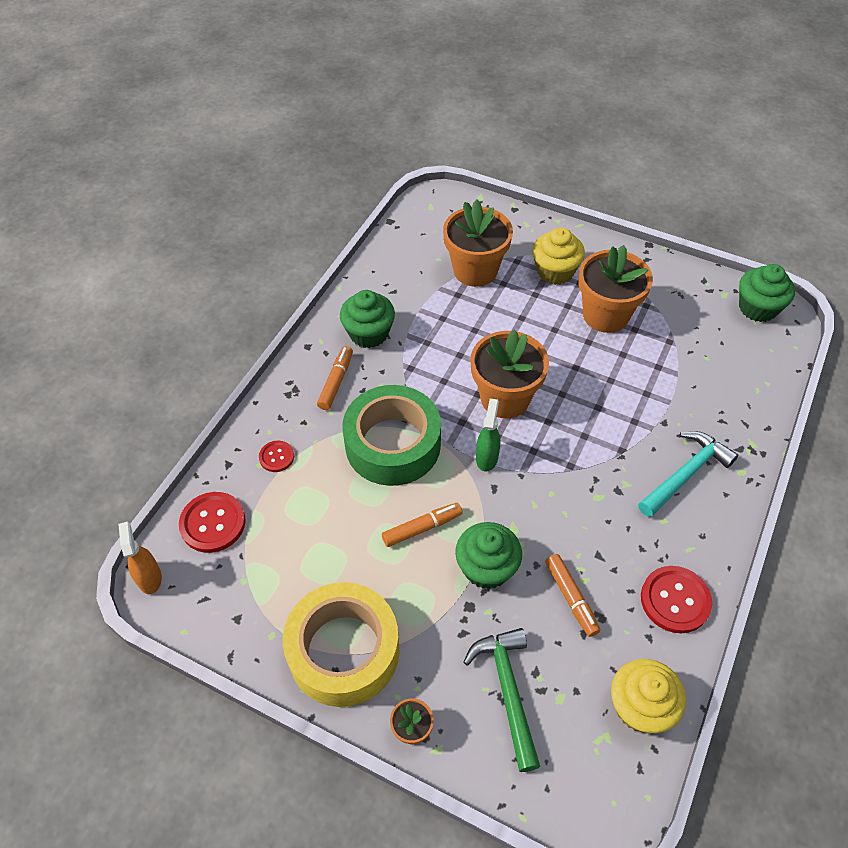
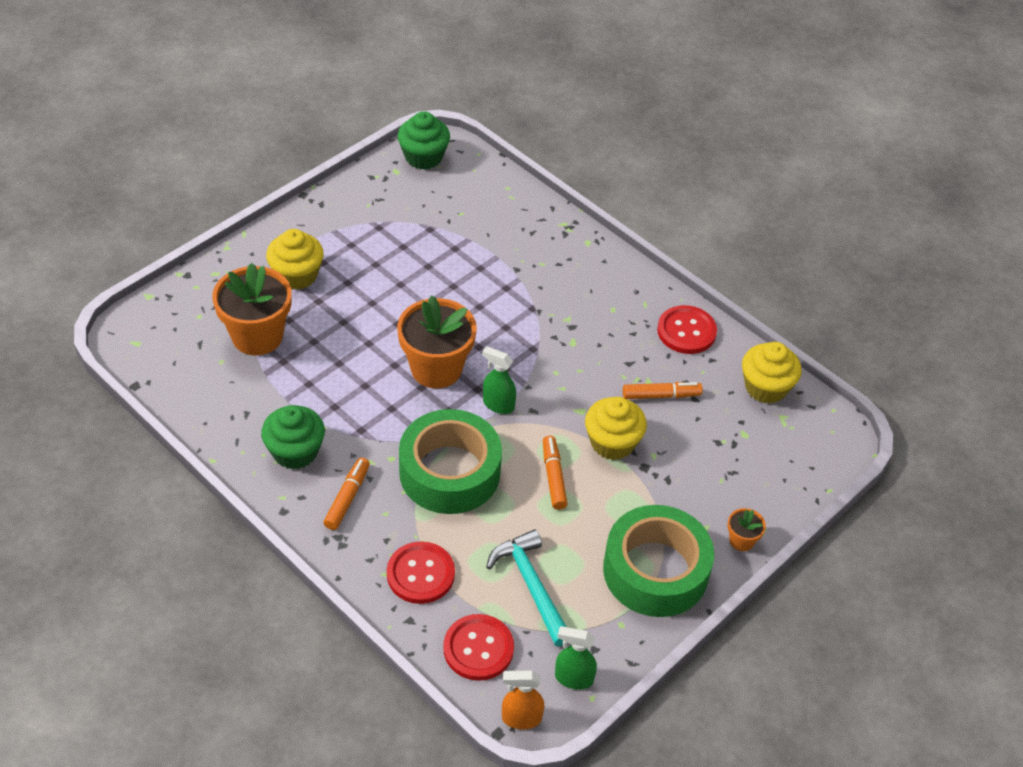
camera: 75 degrees left, 5 degrees down
(200, 609) = (573, 678): none -> green spray bottle
(276, 457) = (420, 574): red button -> red button, size x1.76
(336, 382) = (347, 498): orange marker -> orange marker turned 75 degrees clockwise
(344, 651) = (655, 571): yellow tape -> green tape
(486, 568) = (612, 442): green cupcake -> yellow cupcake
(508, 691) = (728, 465): green hammer -> none
(605, 315) = (375, 260): orange flower pot -> none
(686, 474) = (574, 277): turquoise hammer -> turquoise hammer (531, 585)

